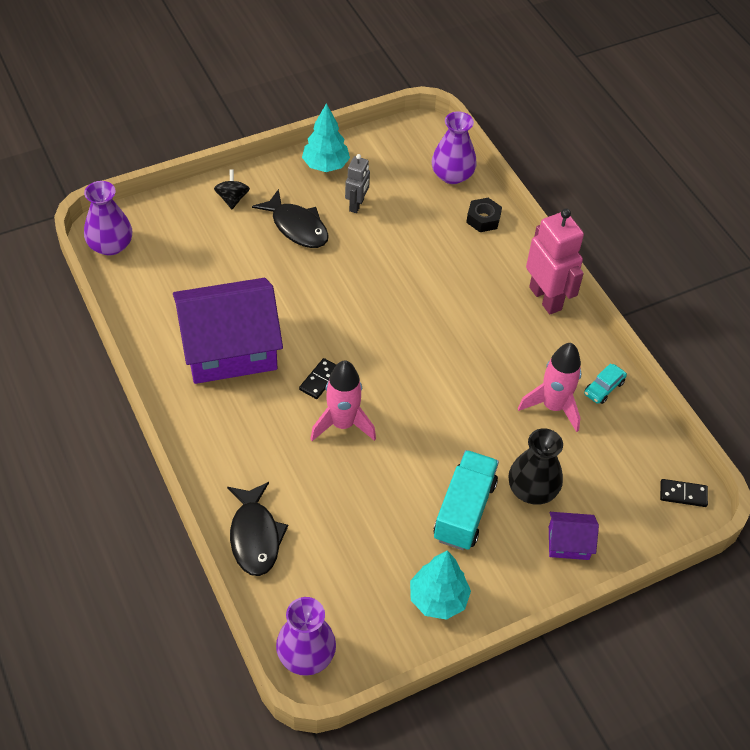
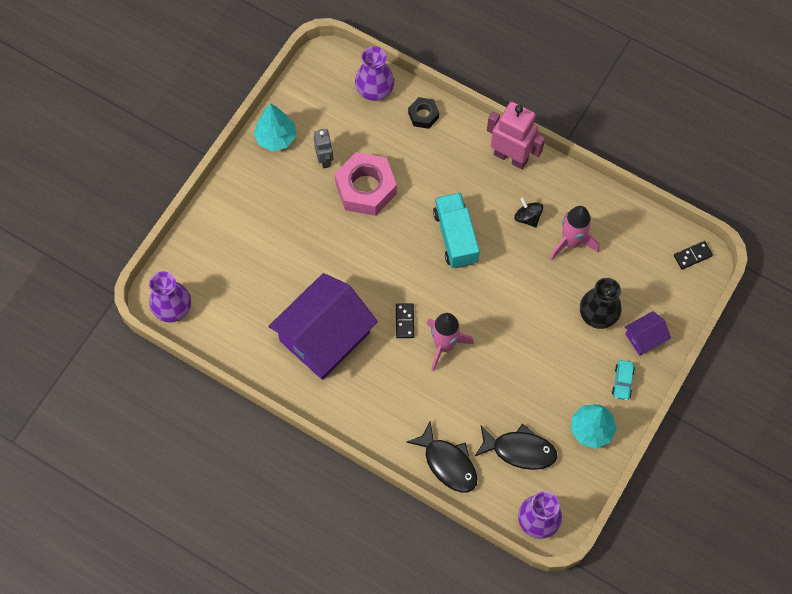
camera: 30 degrees left, 15 degrees up
(232, 199) = (230, 211): black spinning top -> black spinning top (527, 217)
(297, 227) = (296, 206): black fish -> black fish (520, 450)
(376, 248) = (366, 188): none -> pink nut
(464, 511) = (566, 357): turquoise truck -> turquoise truck (455, 237)
(603, 388) = (594, 206): turquoise car -> turquoise car (622, 382)

